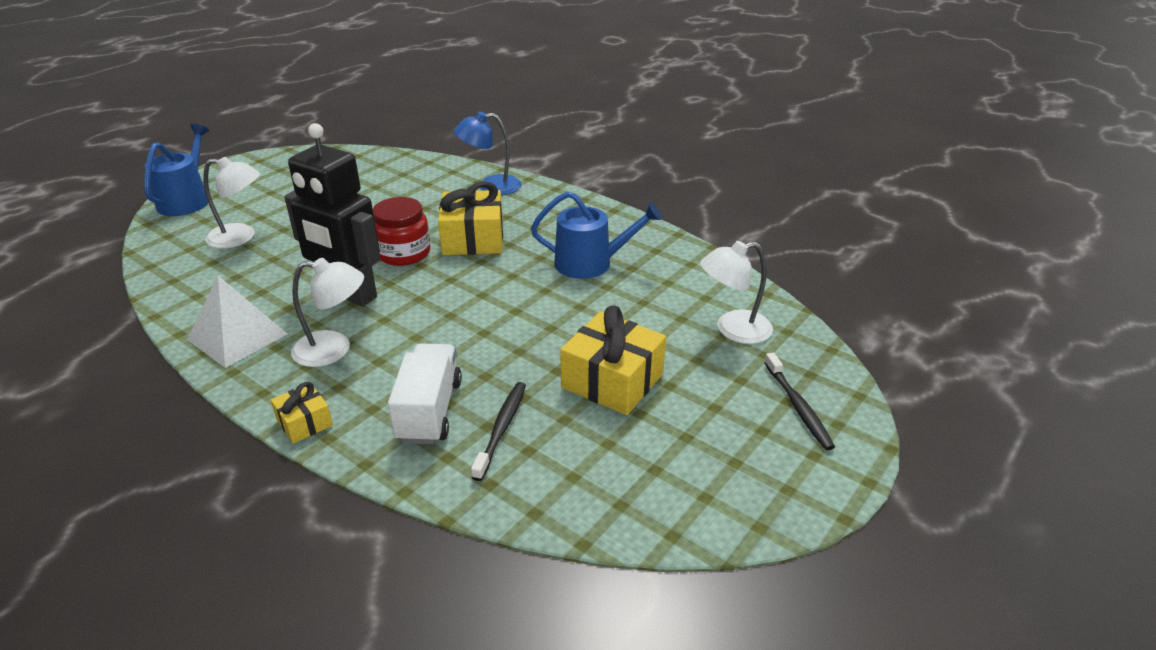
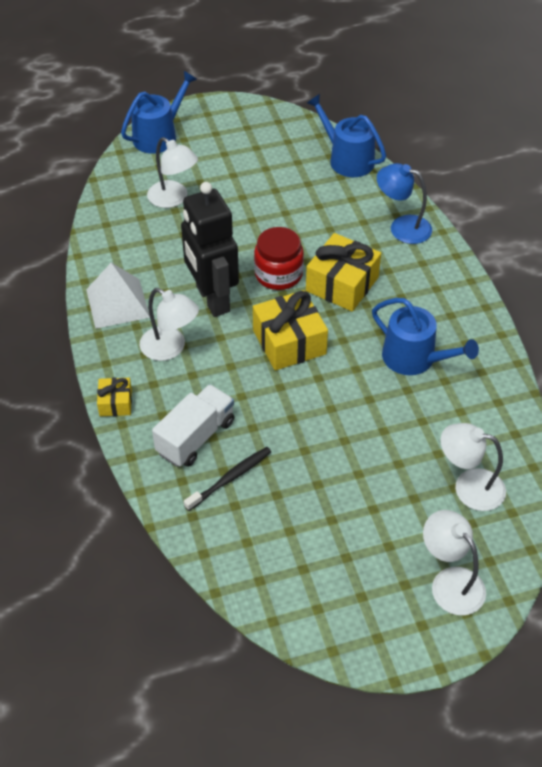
camera: 35 degrees right, 15 degrees up
(398, 162) = (347, 159): none -> blue watering can
(612, 381) = (335, 481): yellow gift -> yellow gift (289, 342)
(798, 407) = (450, 582): black toothbrush -> white lamp

